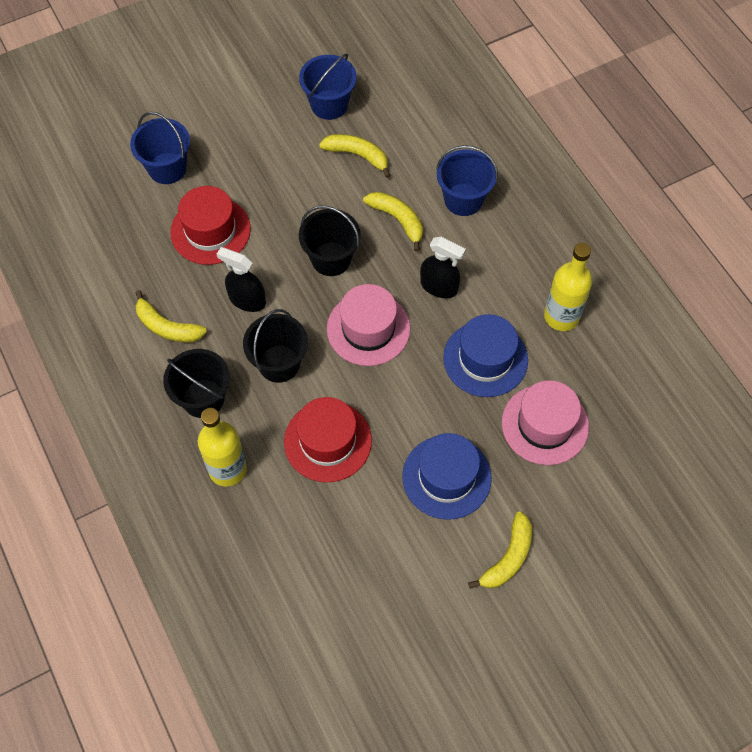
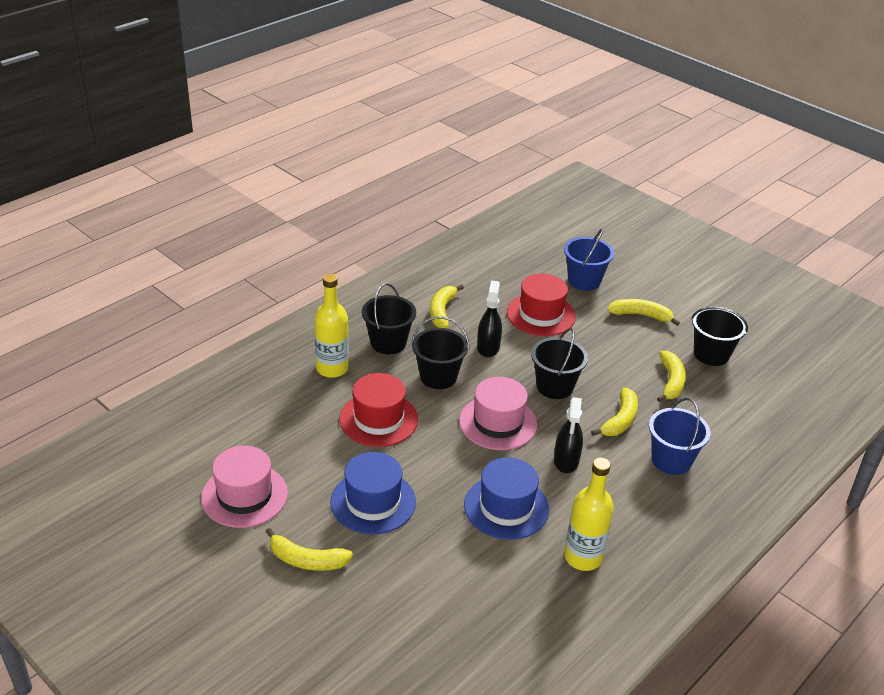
camera: 70 degrees right, 25 degrees down
(247, 139) = (641, 315): none -> yellow banana
(329, 104) = (711, 354): blue bucket -> black bucket
(545, 424) = (455, 564): pink hat -> pink hat (244, 495)

